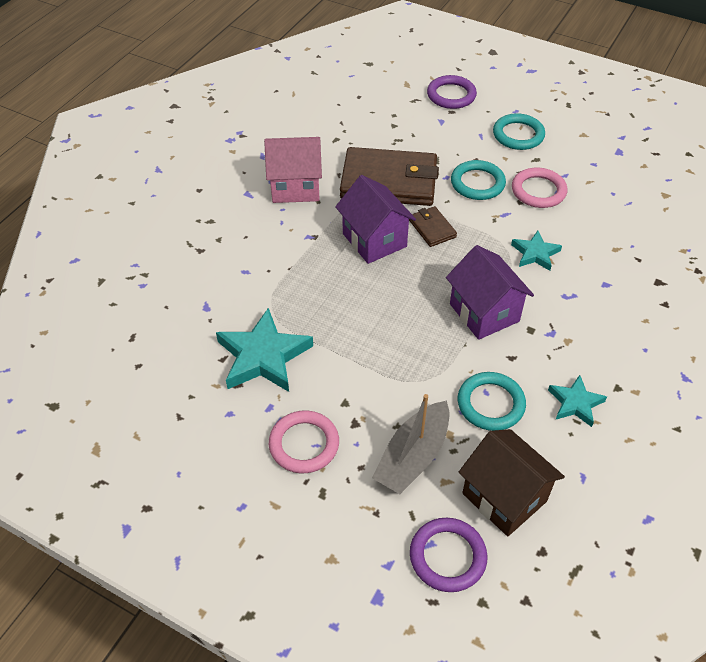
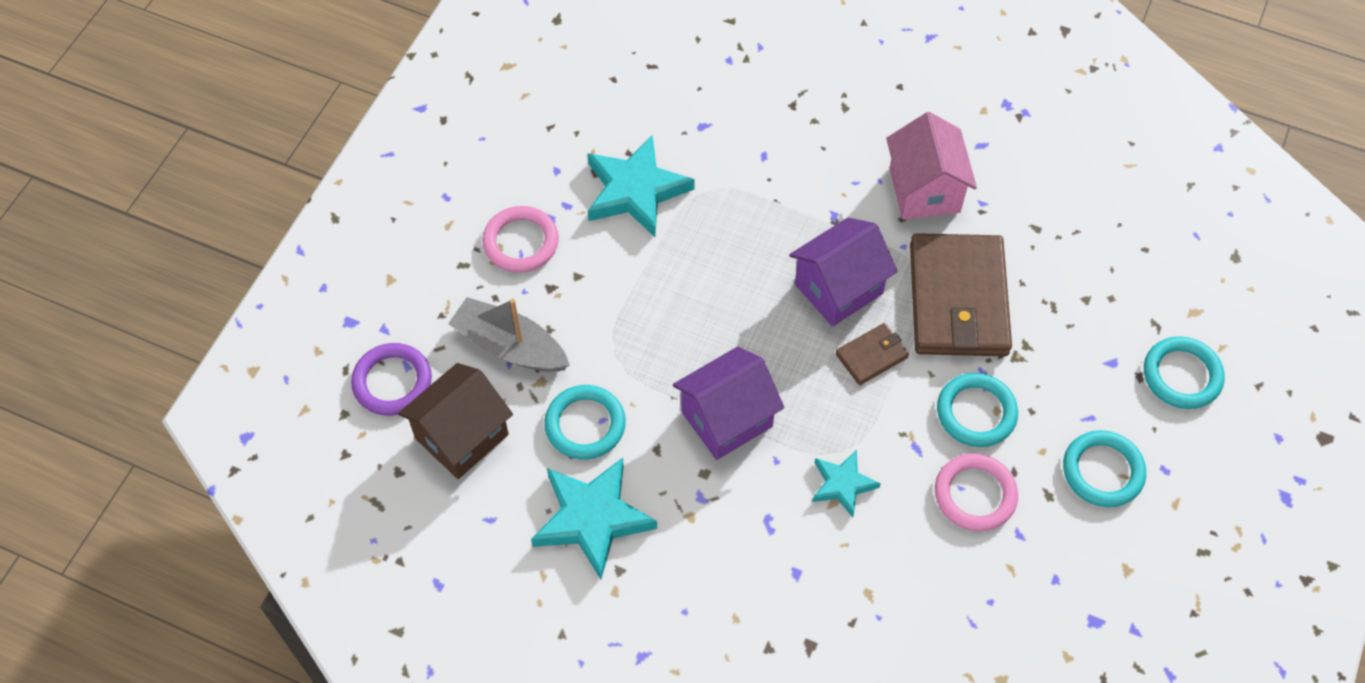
camera: 85 degrees right, 10 degrees up
(451, 95) = (1181, 375): purple ring -> turquoise ring
(575, 403) = (592, 518): turquoise star -> turquoise star, size x1.78

